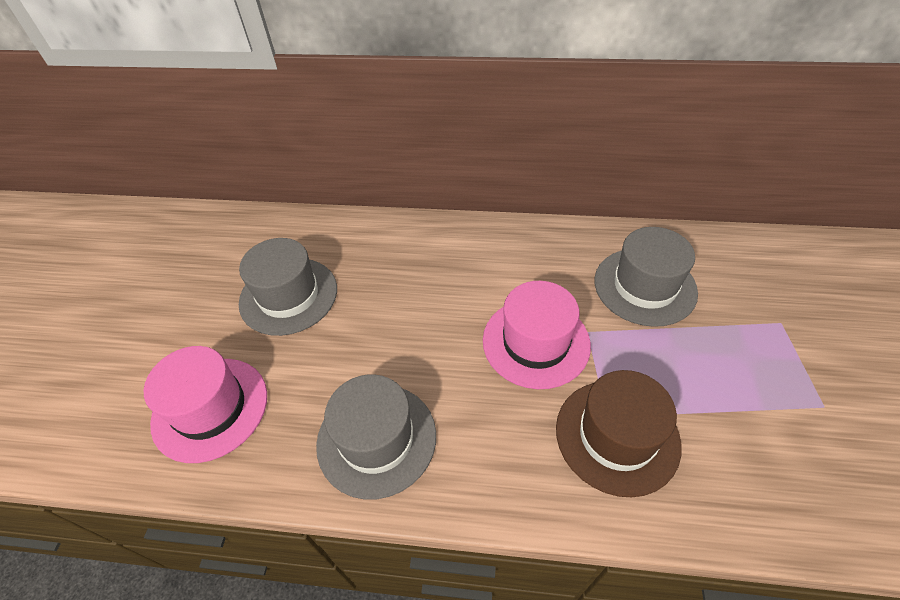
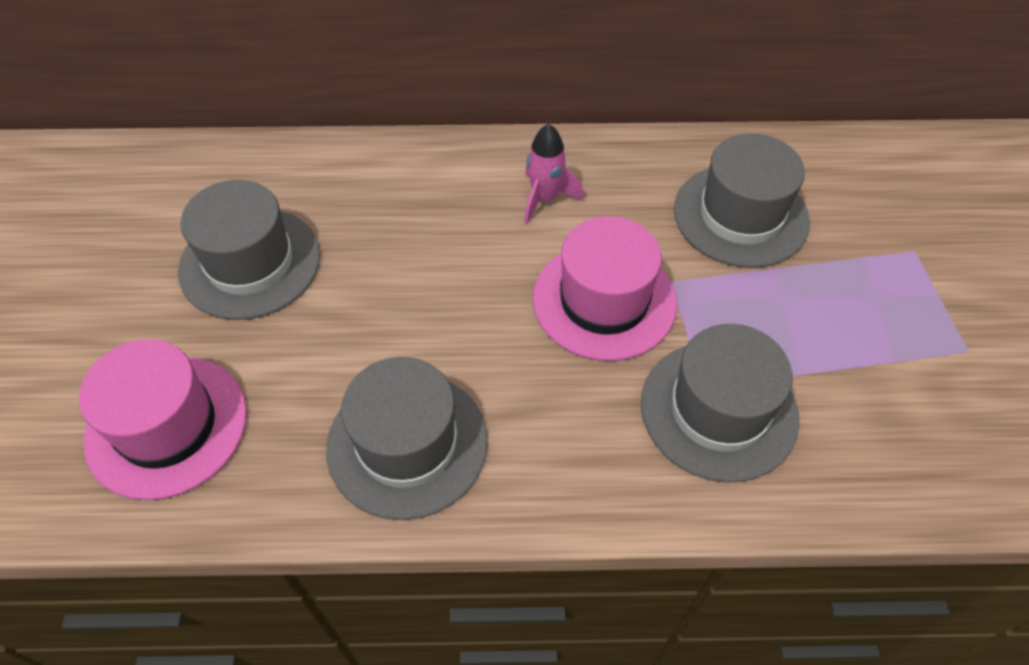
camera: 10 degrees left, 5 degrees up
(500, 264) = (545, 198): none -> pink rocket
(617, 436) = (719, 410): brown hat -> grey hat

